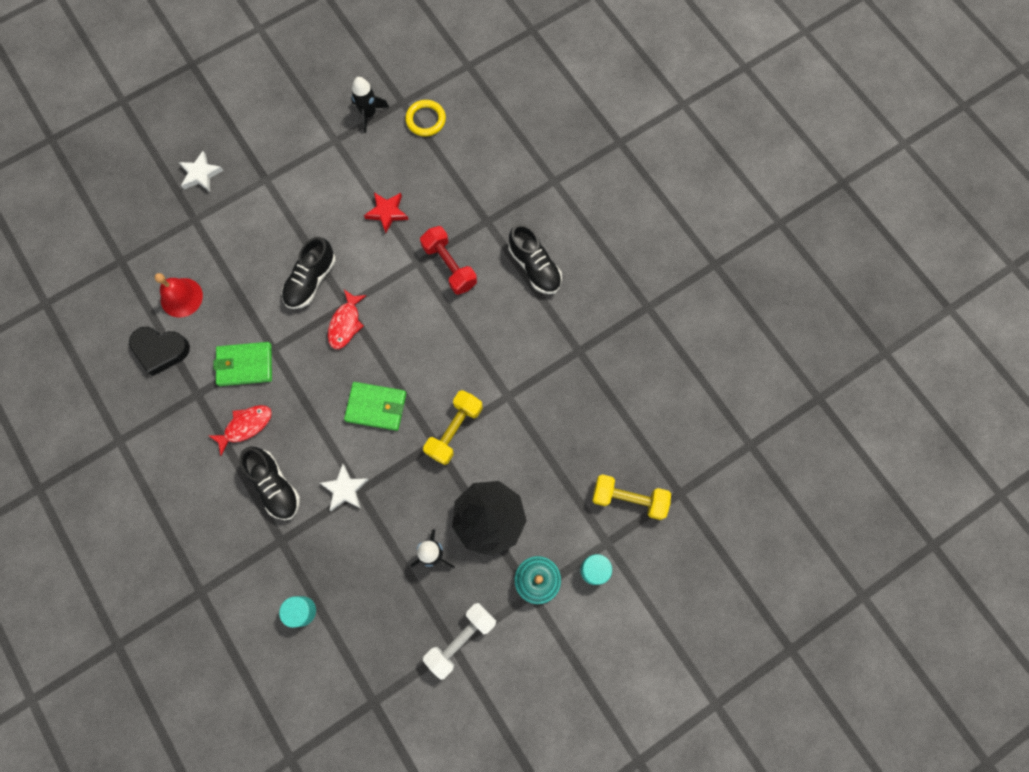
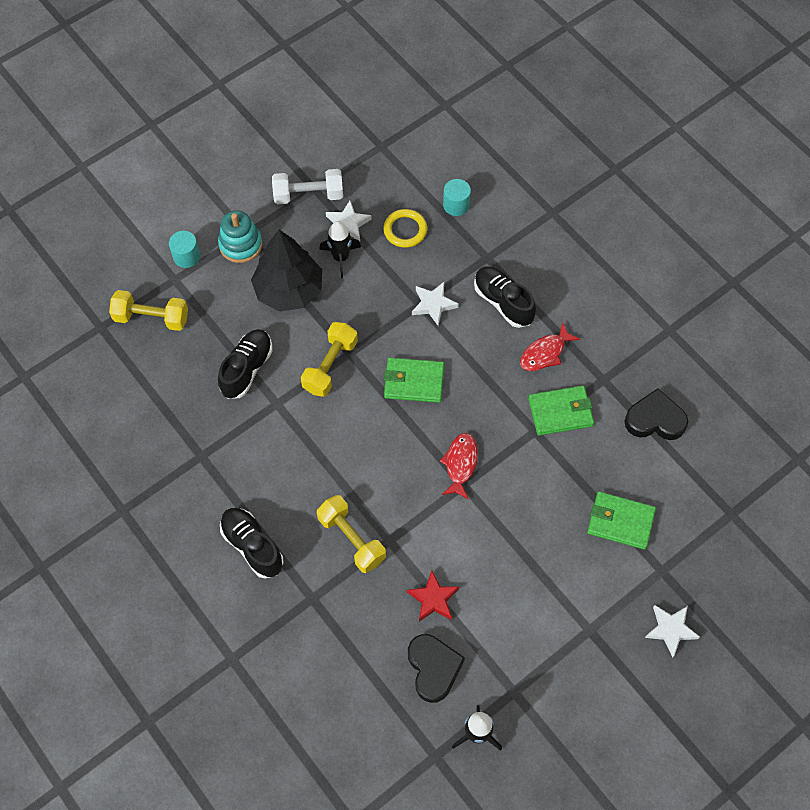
camera: 175 degrees right, 10 degrees down
(181, 297) = (649, 478): red bell -> none
(217, 262) = (620, 522): none -> green wallet
(311, 281) = (508, 508): black shoe -> black shoe (247, 369)
(395, 161) = (433, 668): none -> black heart
(421, 596) = (348, 224): none -> white star
(426, 120) = (401, 732): yellow ring -> yellow ring (405, 230)
(449, 266) = (351, 539): red dumbbell -> yellow dumbbell
(461, 639) = (308, 195): white dumbbell -> white dumbbell turned 45 degrees clockwise

